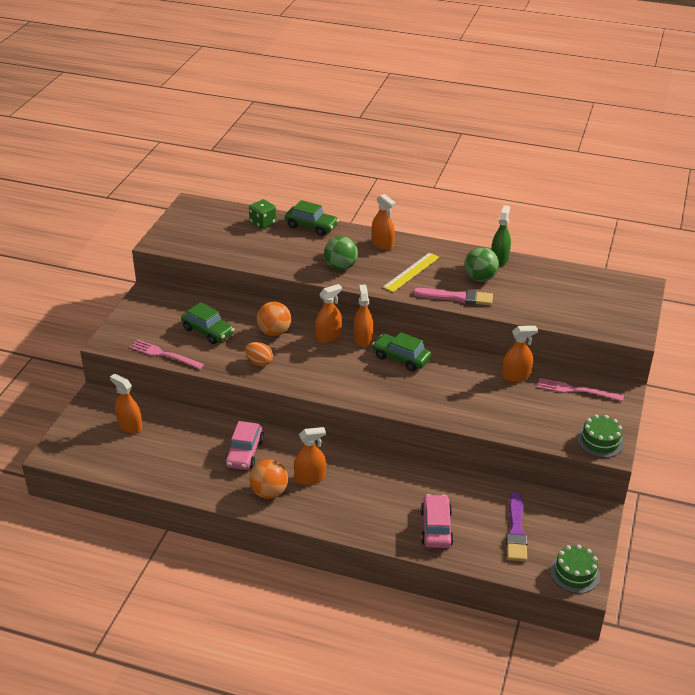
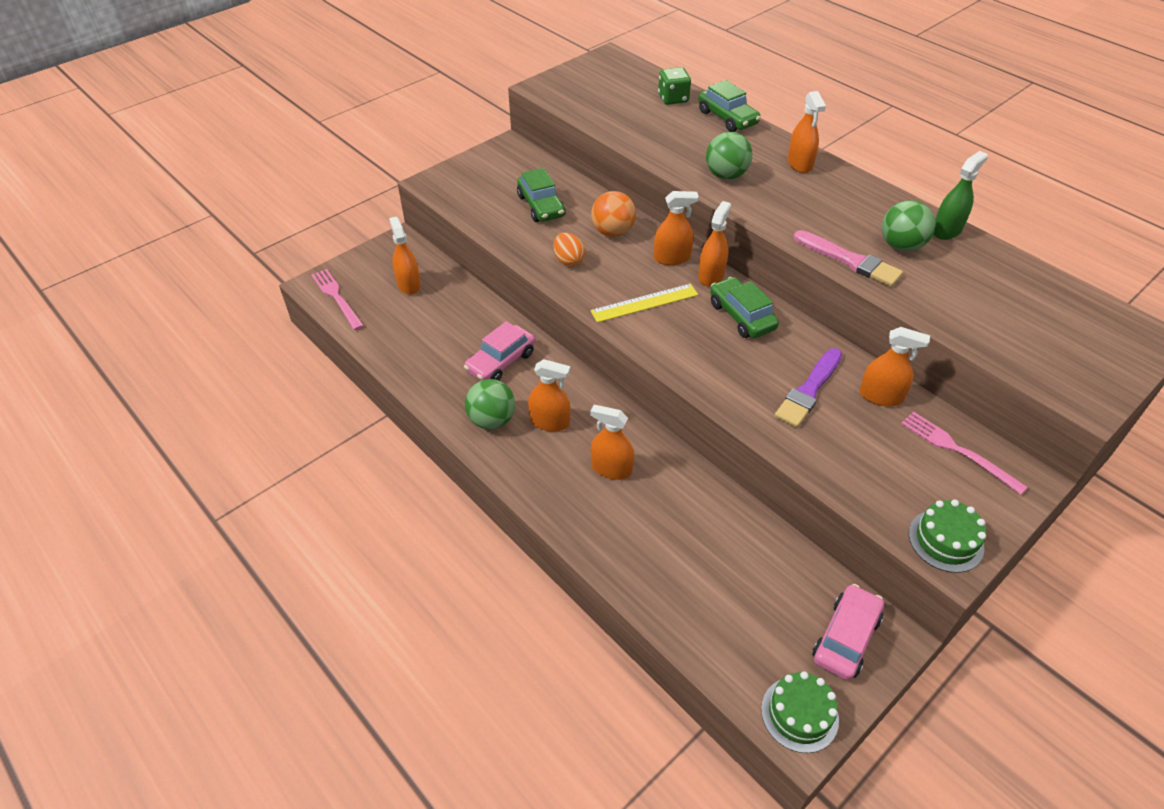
camera: 30 degrees right, 10 degrees up
(164, 354) = (475, 216): pink fork -> pink fork (337, 297)
(269, 492) = (492, 420): orange ball -> green ball
(372, 489) = (611, 469): none -> orange spray bottle
(411, 272) = (812, 209): yellow ruler -> yellow ruler (644, 303)
(436, 528) = (654, 555): pink car -> pink car (845, 638)
(516, 530) = (757, 609): purple brush -> purple brush (809, 390)

